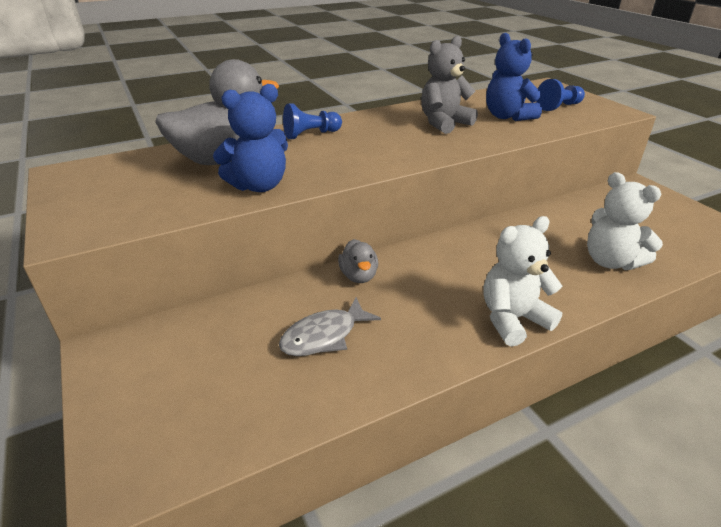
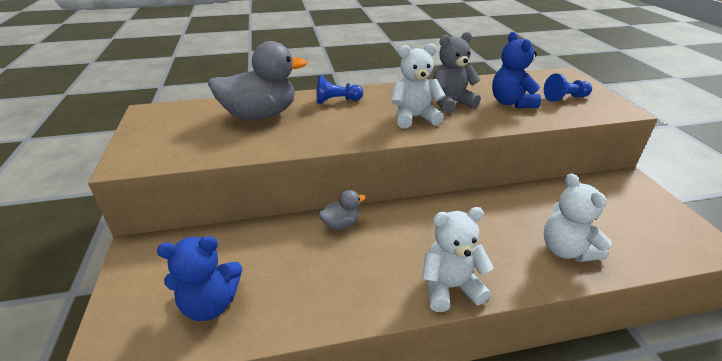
camera: 15 degrees right, 0 degrees up
(259, 186) = (274, 141): blue teddy bear -> blue teddy bear (210, 304)
(324, 336) = (291, 270): grey fish -> none
(358, 276) = (341, 224): grey duck -> grey duck turned 120 degrees counterclockwise
(412, 142) = (414, 118): none -> white teddy bear

